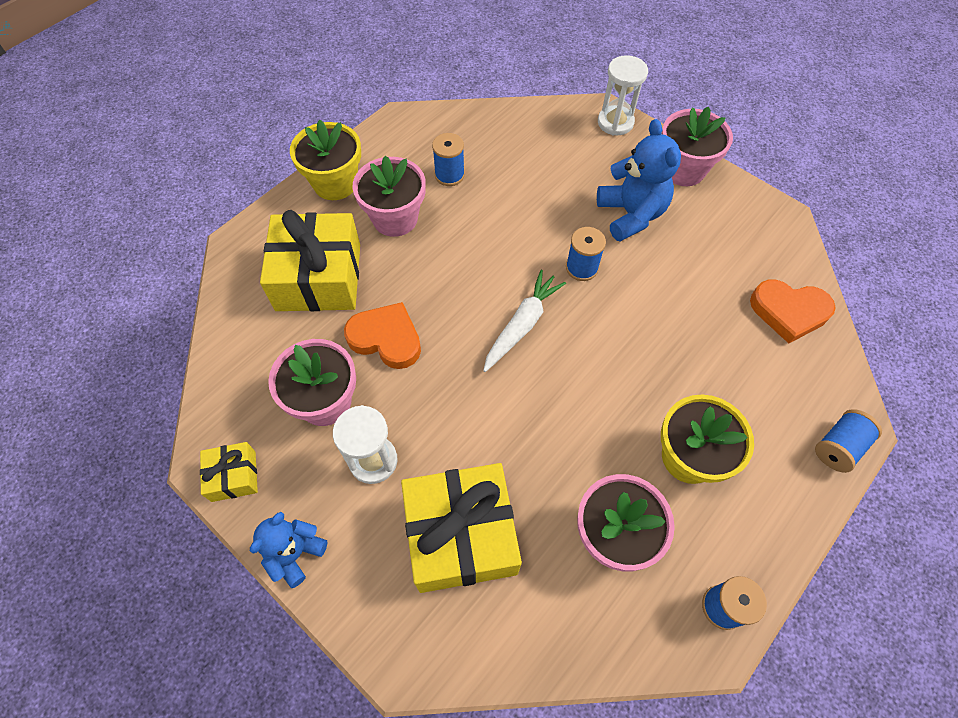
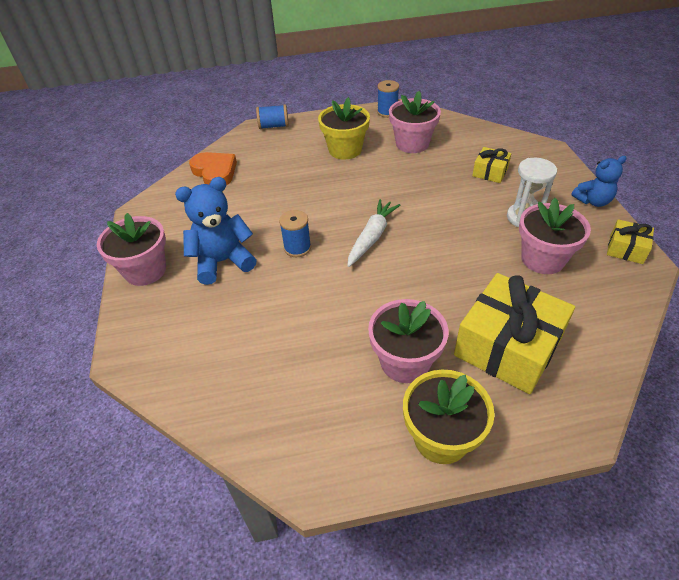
camera: 140 degrees left, 15 degrees down
(386, 338) = (475, 274): orange heart -> none
(449, 175) = (321, 376): blue spool -> none
(461, 534) = (490, 172): yellow gift -> yellow gift, size x0.48
(522, 325) = (372, 237): white carrot -> white carrot turned 135 degrees clockwise
(615, 122) = (131, 338): white hourglass -> none
(631, 214) = (223, 261): blue teddy bear -> blue teddy bear turned 45 degrees clockwise

